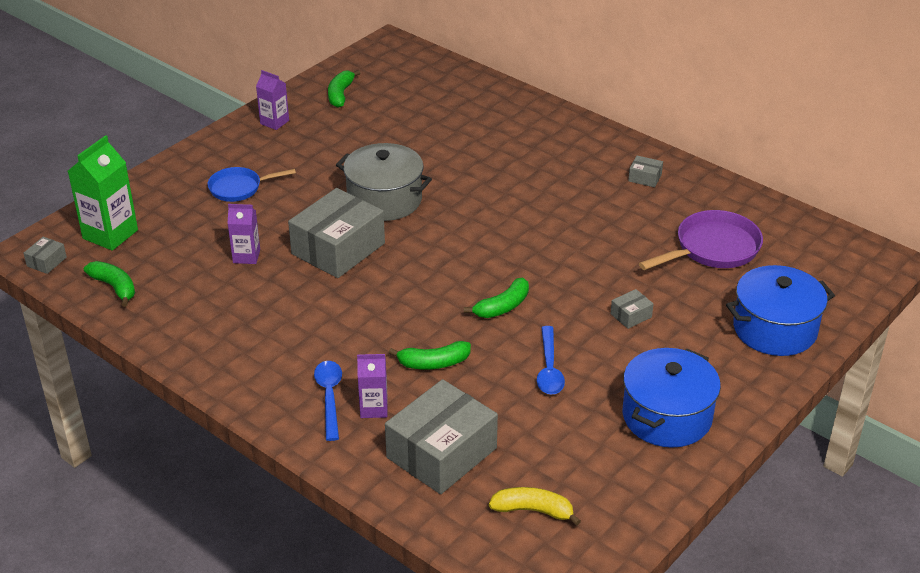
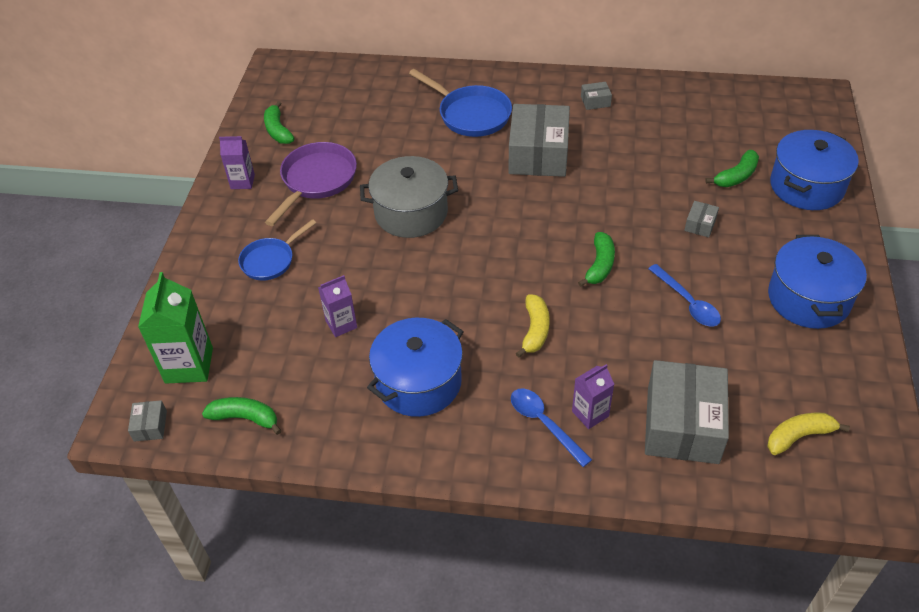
camera: 30 degrees left, 10 degrees up
(263, 323) = (418, 382): none -> blue pot
(338, 248) = (415, 277): grey box -> grey box (538, 154)
(394, 329) = (535, 330): none -> yellow banana
(433, 363) = (596, 345): green banana -> green banana (736, 176)
(517, 144) = (470, 114): none -> blue pan
(712, 249) = (701, 140): purple pan -> purple pan (316, 181)

